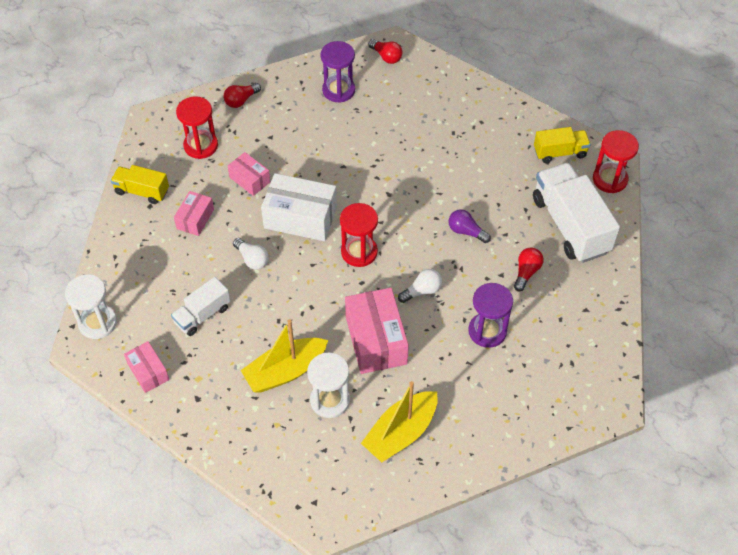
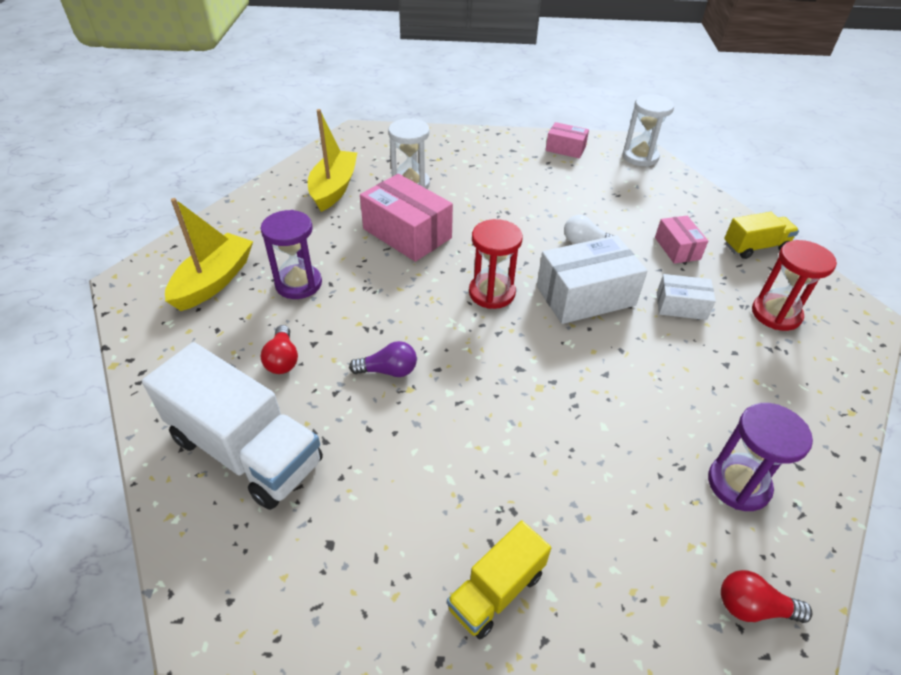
camera: 145 degrees right, 10 degrees down
(202, 315) = (572, 191): white truck -> none
(241, 100) = (821, 391): red light bulb -> none
(250, 179) = (681, 306): pink box -> white box
(285, 371) = (465, 186): yellow boat -> yellow boat (214, 281)
(422, 291) = (394, 288): white light bulb -> none
(559, 152) = (315, 576): yellow truck -> yellow truck (496, 590)
(609, 179) = (203, 570): red hourglass -> none

